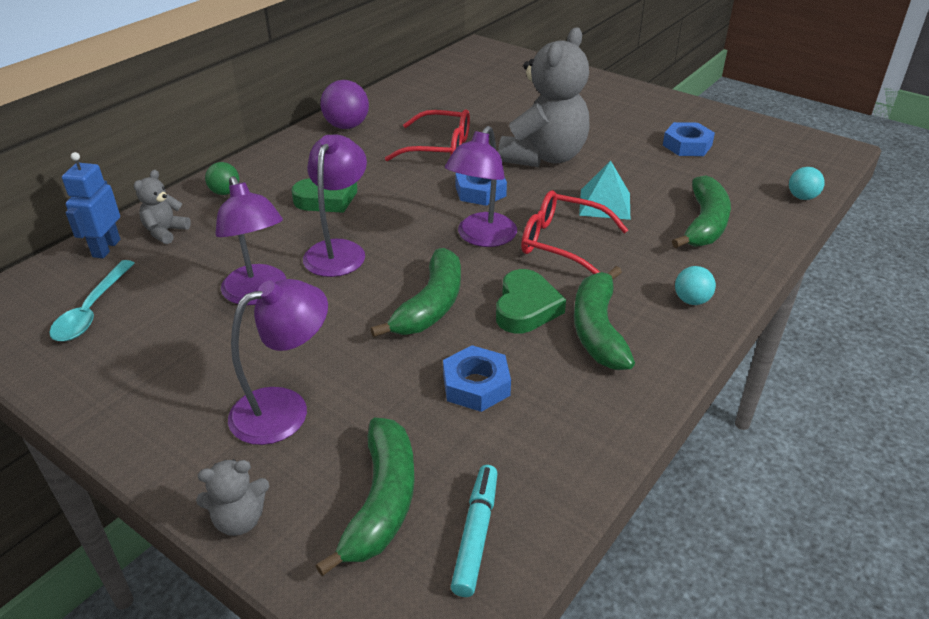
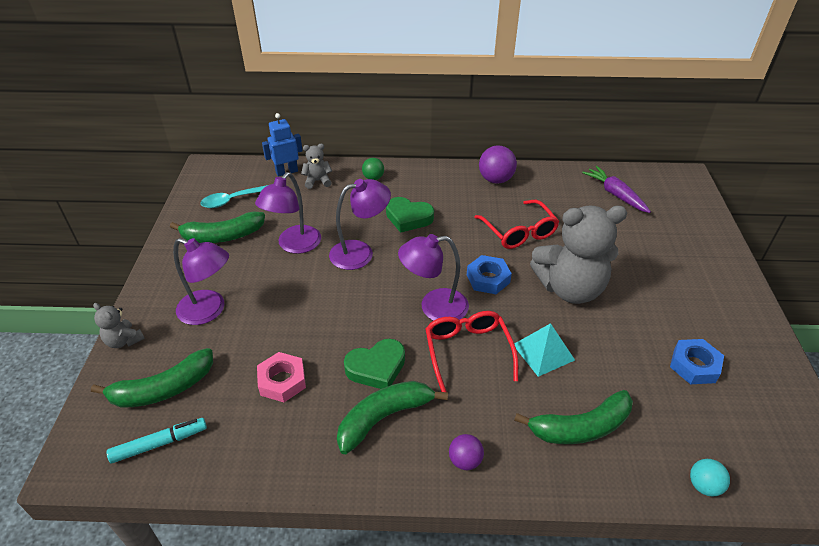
camera: 55 degrees right, 5 degrees up
(430, 305) = (341, 320): green banana -> green banana (222, 236)
(457, 83) = (615, 194): none -> purple carrot
(476, 385) = (282, 381): blue nut -> pink nut
(691, 300) = (465, 460): turquoise ball -> purple ball

